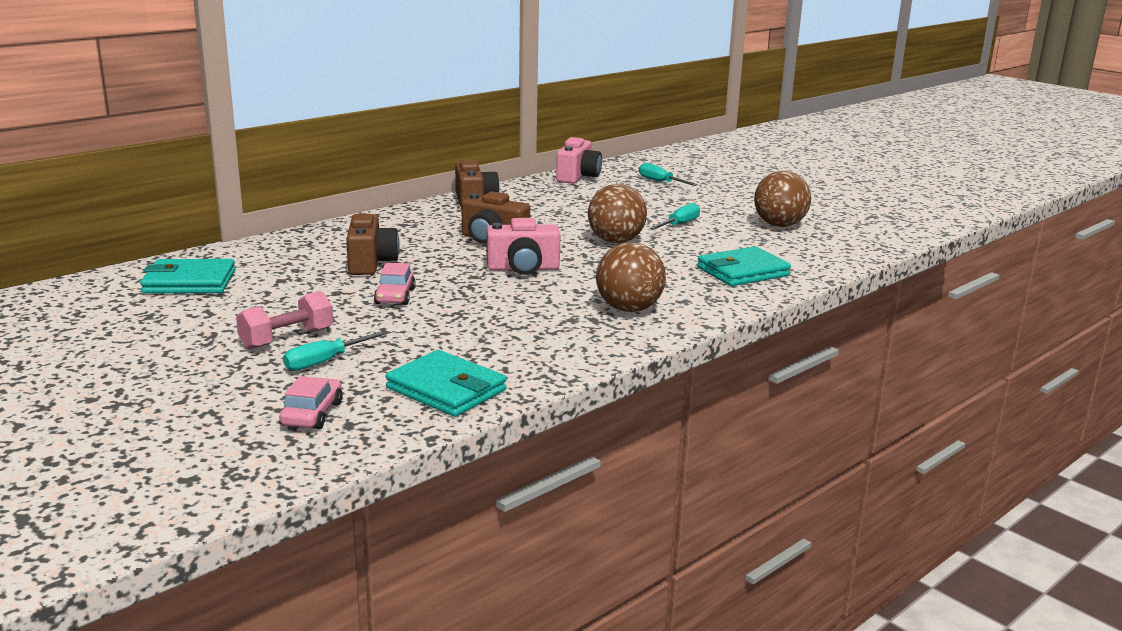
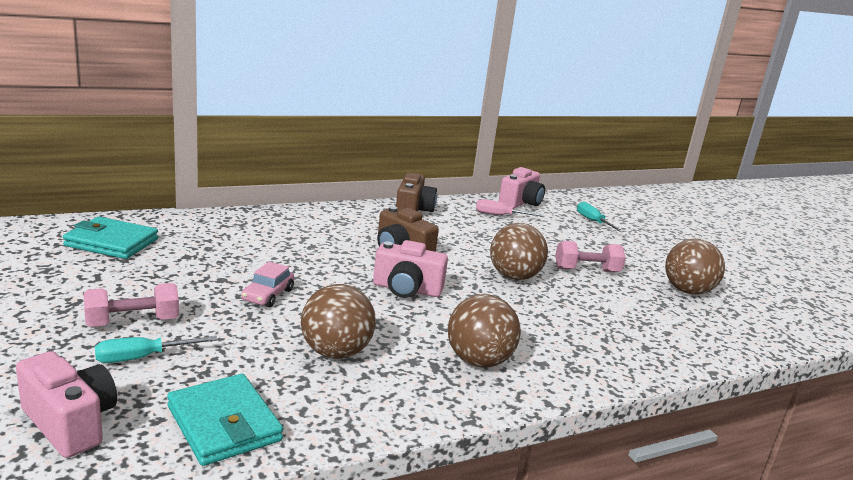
camera: 15 degrees right, 0 degrees up
(312, 414) = (70, 423): pink car -> pink camera
(370, 263) = (276, 254): brown camera -> none
(498, 326) = (336, 352): none -> brown ball
(565, 192) = (500, 215): none -> pink screwdriver
(679, 224) = (586, 270): turquoise screwdriver -> pink dumbbell
(742, 272) = (622, 340): turquoise wallet -> none

